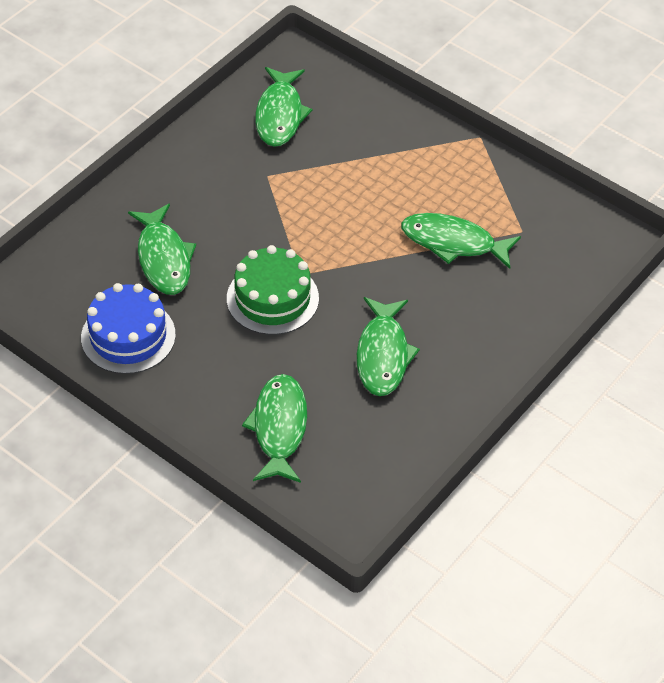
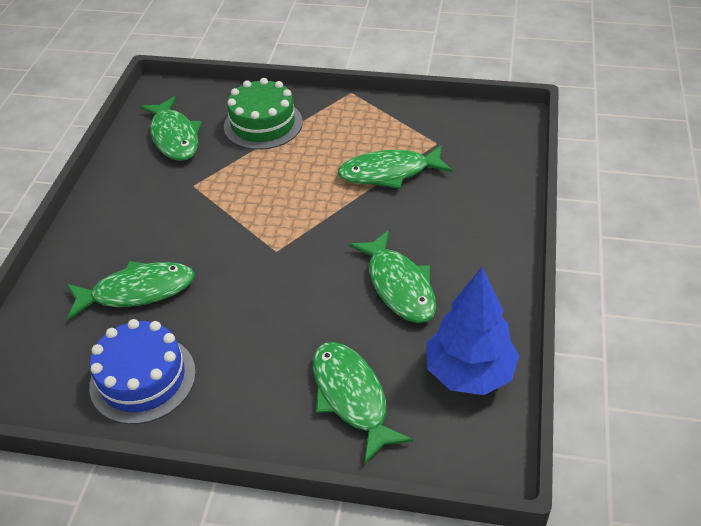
camera: 25 degrees left, 5 degrees down
(163, 258) = (137, 291): green fish -> green fish turned 60 degrees counterclockwise
(272, 298) = (264, 282): green cake -> green cake (263, 124)
(386, 454) = (469, 373): none -> blue tree

